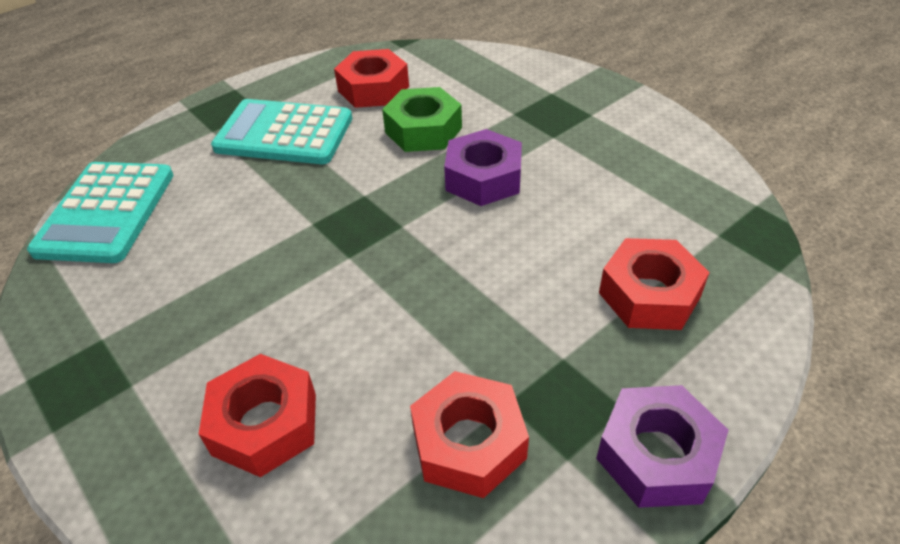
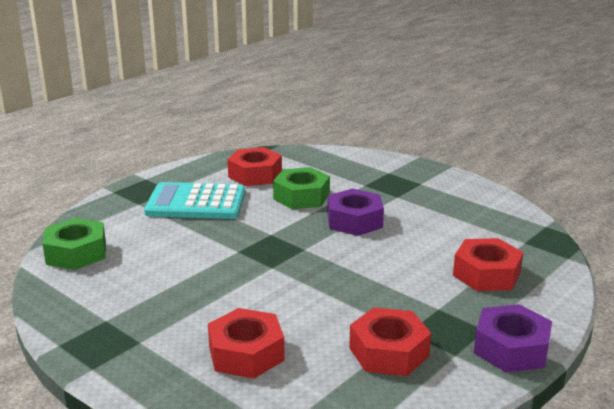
camera: 10 degrees left, 20 degrees down
(106, 212) = (76, 253): turquoise calculator -> green nut

